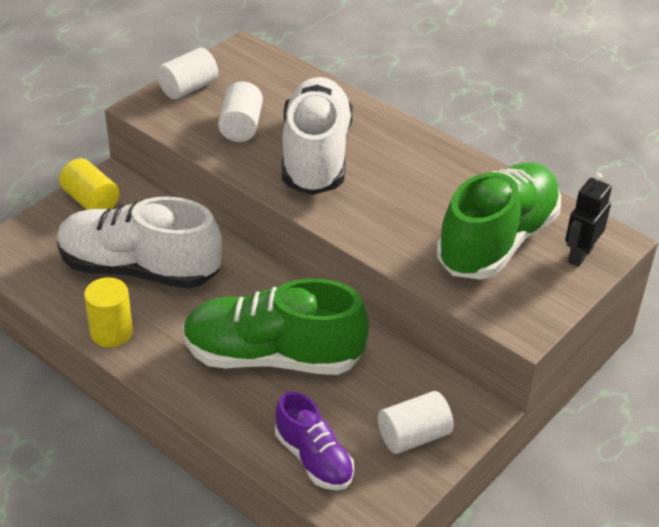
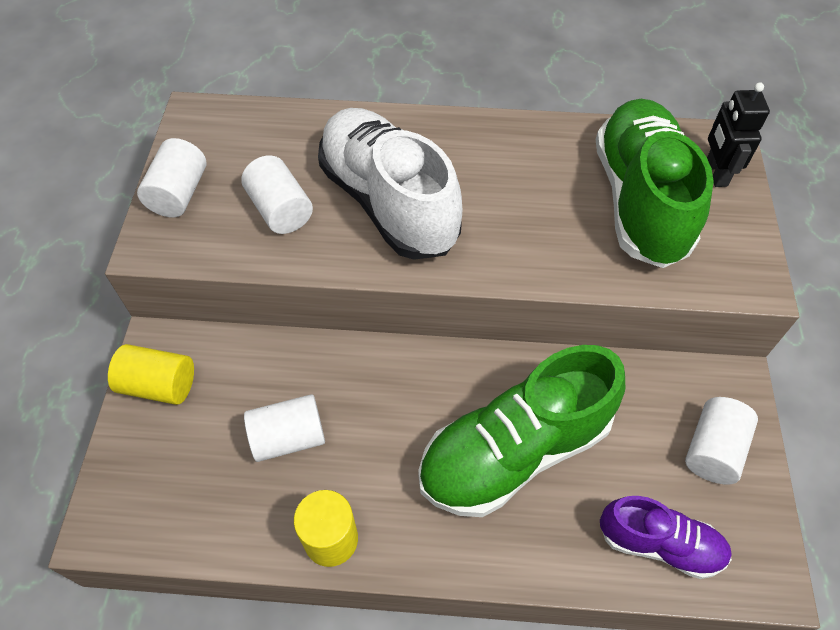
camera: 35 degrees left, 15 degrees up
(139, 269) = (288, 437): white shoe -> white cylinder

